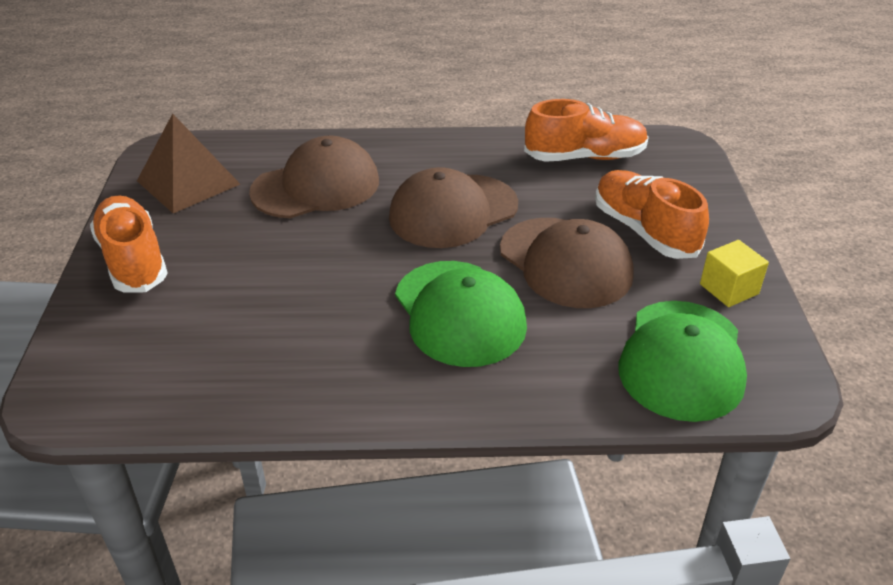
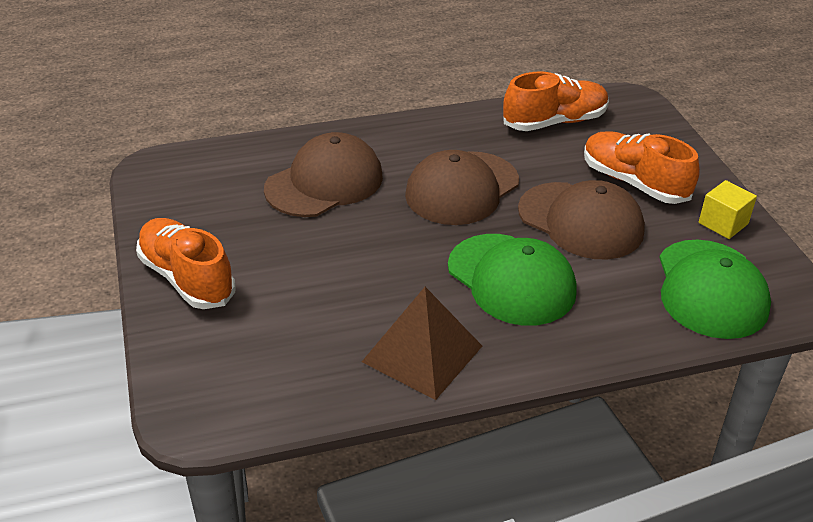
camera: 15 degrees left, 0 degrees up
(188, 182) = (198, 195): brown pyramid -> brown pyramid (422, 353)

